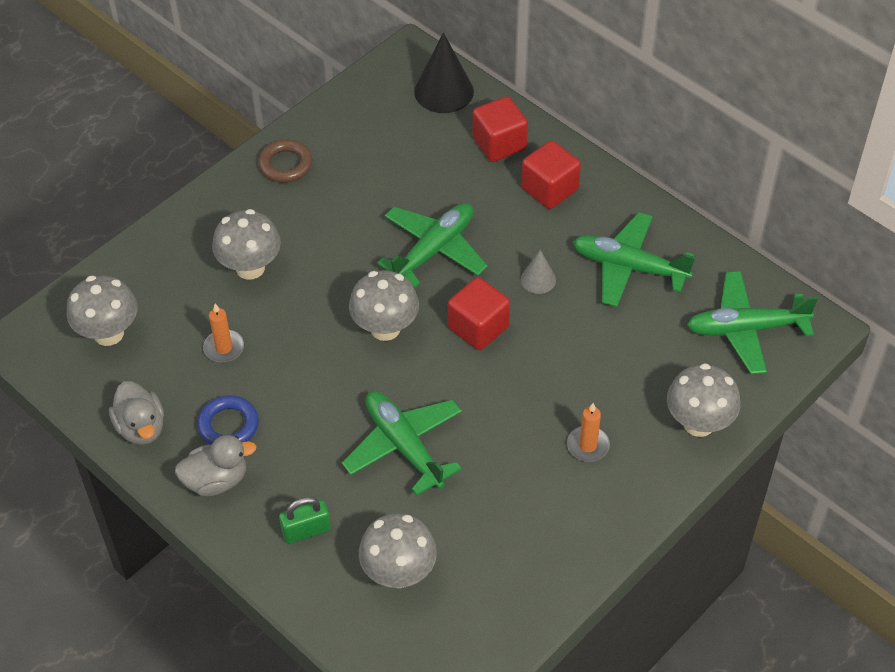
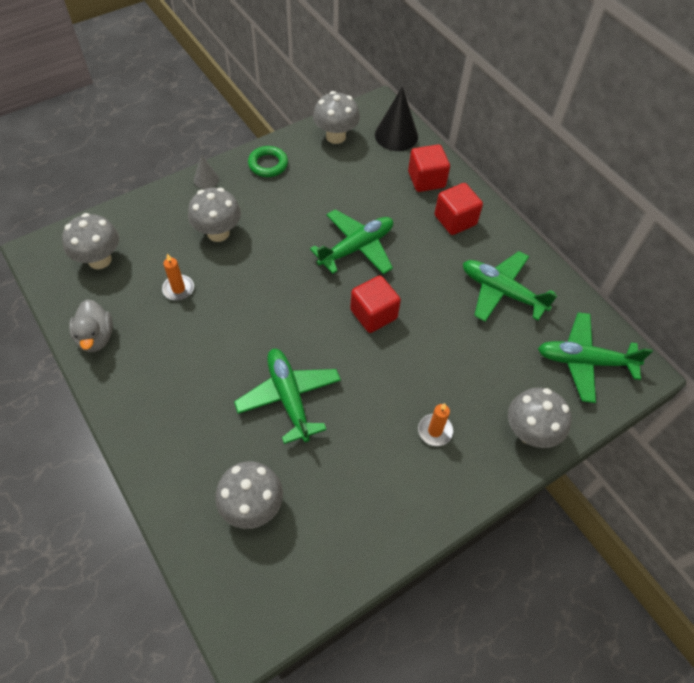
camera: 10 degrees right, 5 degrees up
(216, 480) = (136, 392): grey duck -> none
(228, 425) = (161, 350): blue ring -> none
(285, 165) = (268, 164): brown ring -> green ring
(306, 530) = (191, 451): green padlock -> none
(385, 328) = (303, 300): grey mushroom -> grey mushroom (336, 136)
(538, 279) = (429, 286): grey cone -> grey cone (206, 179)

